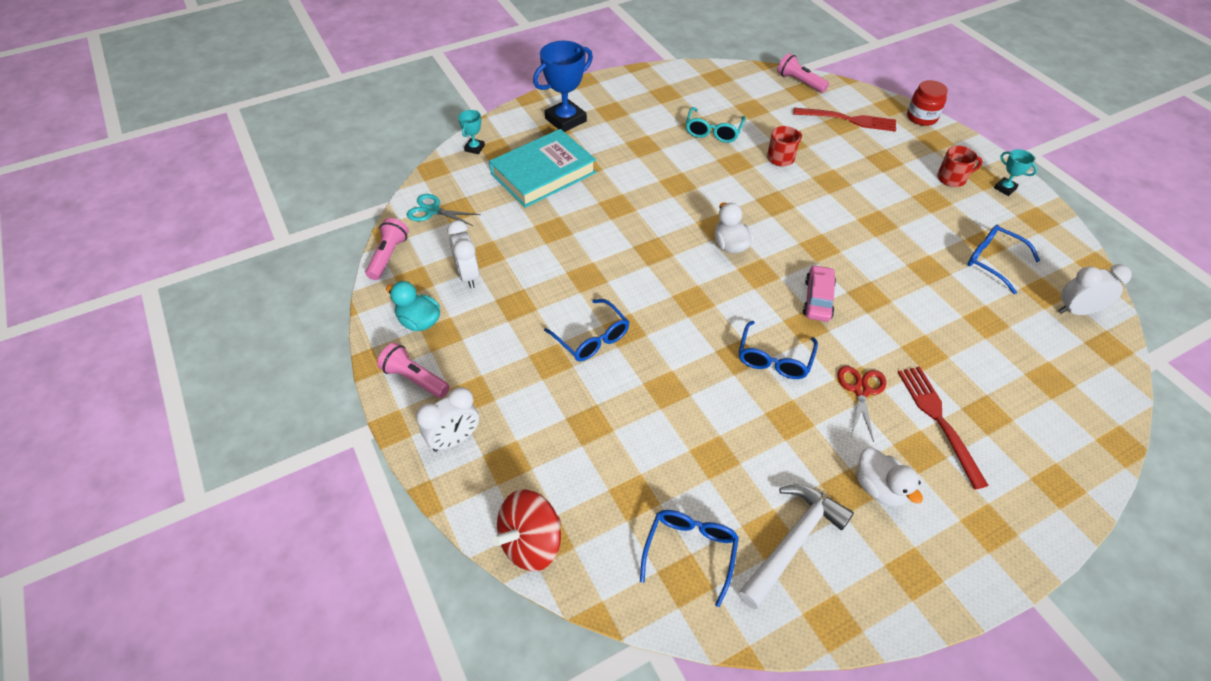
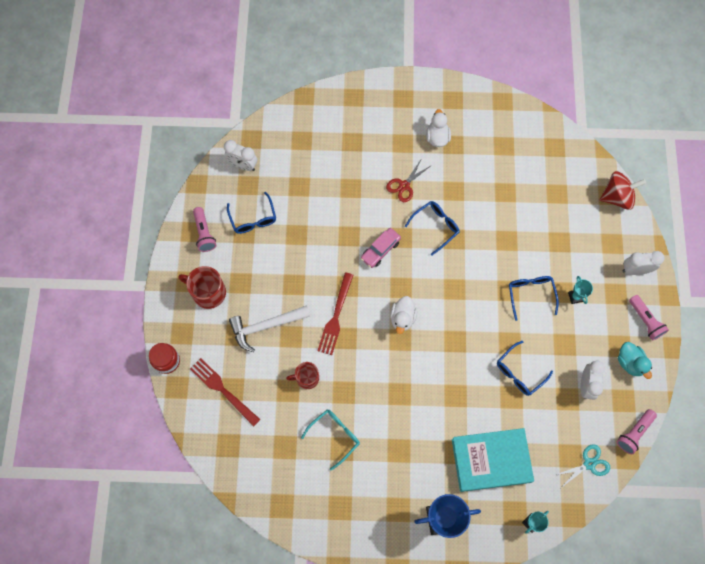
camera: 150 degrees left, 20 degrees up
(432, 211) = (589, 464): turquoise scissors -> turquoise scissors turned 75 degrees counterclockwise
(690, 552) = (545, 156): blue glasses -> blue glasses (519, 372)
(792, 542) = (496, 137): white hammer -> white hammer (266, 326)
(799, 82) = (220, 457): pink flashlight -> pink flashlight (204, 233)
(938, 420) = (379, 151): red fork -> red fork (336, 316)
(952, 178) = (208, 292): red mug -> red mug, size x1.51
(1005, 188) = (183, 265): turquoise trophy -> turquoise trophy (575, 297)

